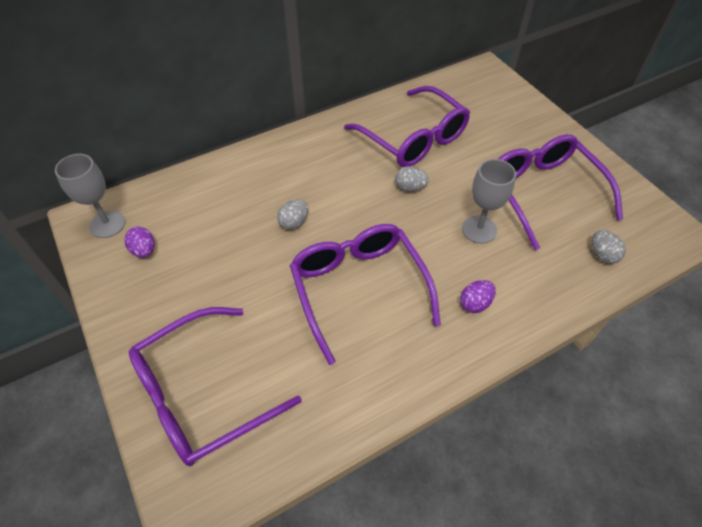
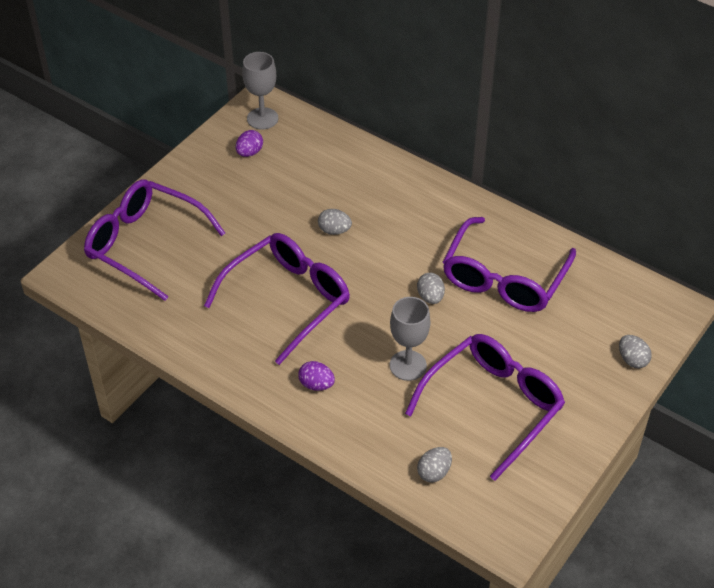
camera: 65 degrees right, 5 degrees down
(525, 105) = (632, 360): none -> grey egg

